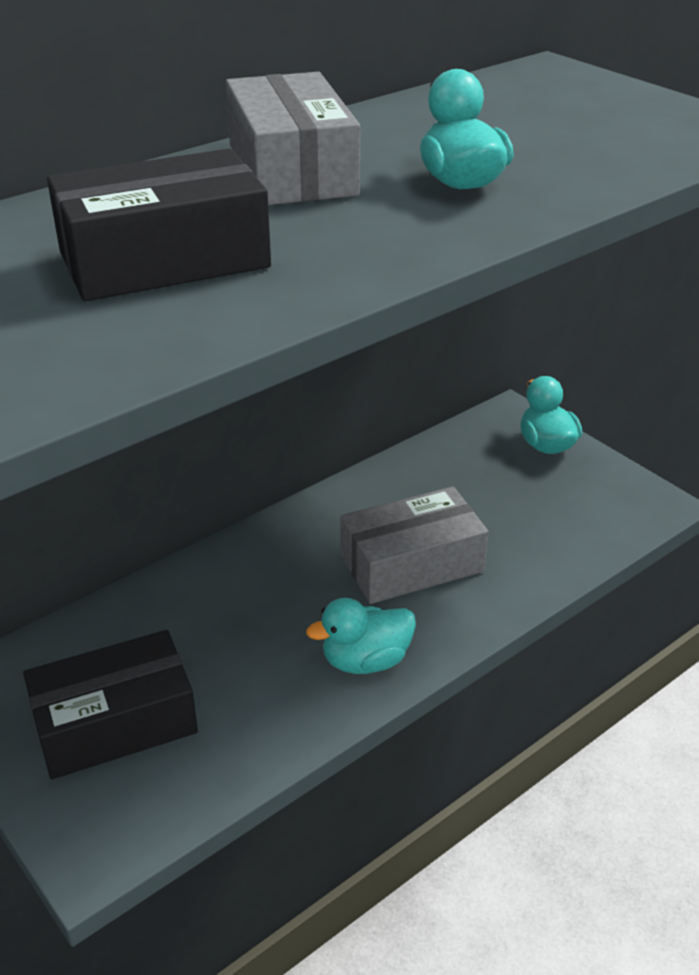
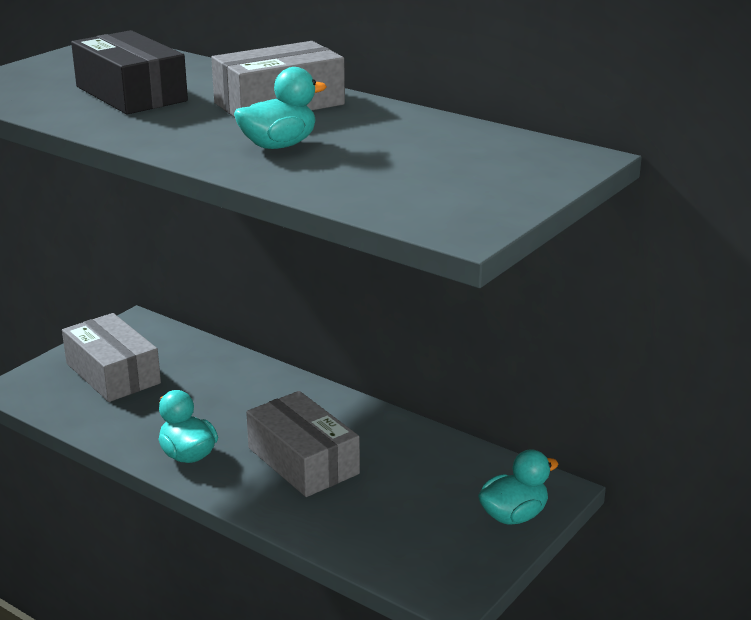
camera: 75 degrees right, 10 degrees down
(115, 723) = (113, 373): black box -> grey box

